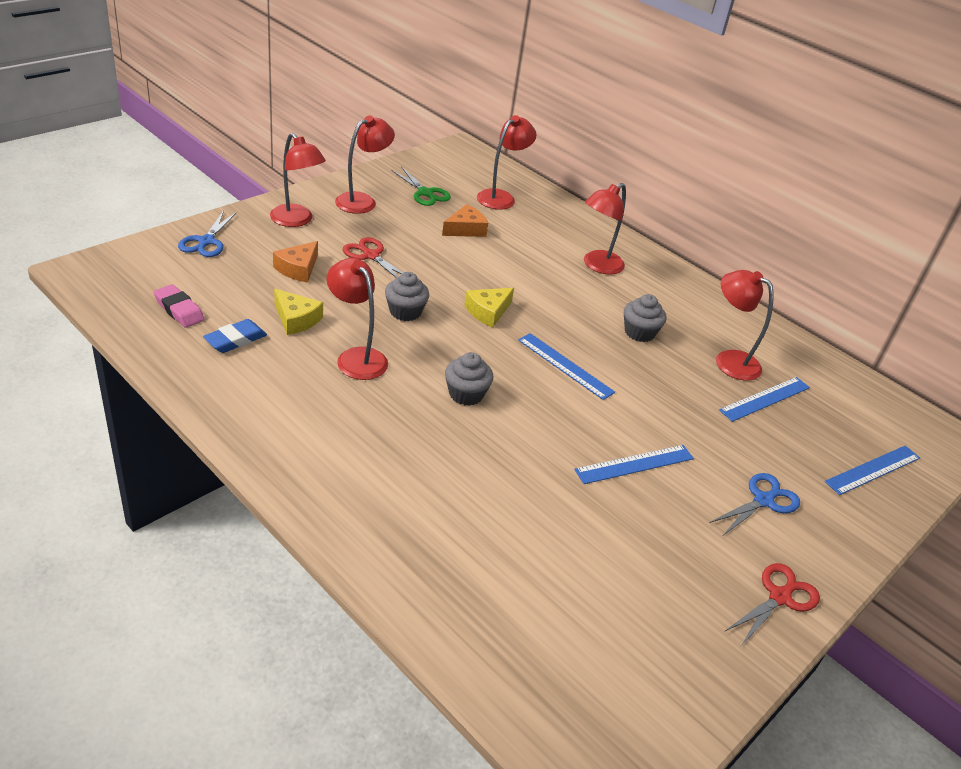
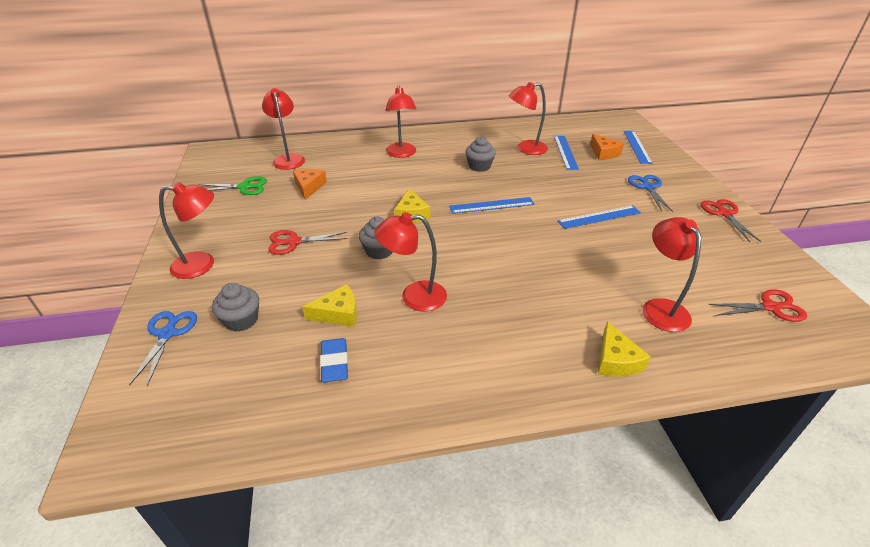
camera: 50 degrees left, 0 degrees up
(179, 310) = (255, 390): pink eraser -> none
(206, 242) = (168, 333): blue scissors -> blue scissors turned 135 degrees counterclockwise
(298, 269) = (271, 288): orange cheese -> orange cheese (604, 153)
(362, 201) = (217, 220): red lamp -> red lamp (660, 308)
(372, 528) = (616, 360): none -> yellow cheese
(466, 394) = (493, 258): grey cupcake -> grey cupcake (241, 320)
(586, 667) = (770, 307): none -> red scissors
(635, 464) = (599, 217): blue ruler -> blue ruler turned 60 degrees clockwise

